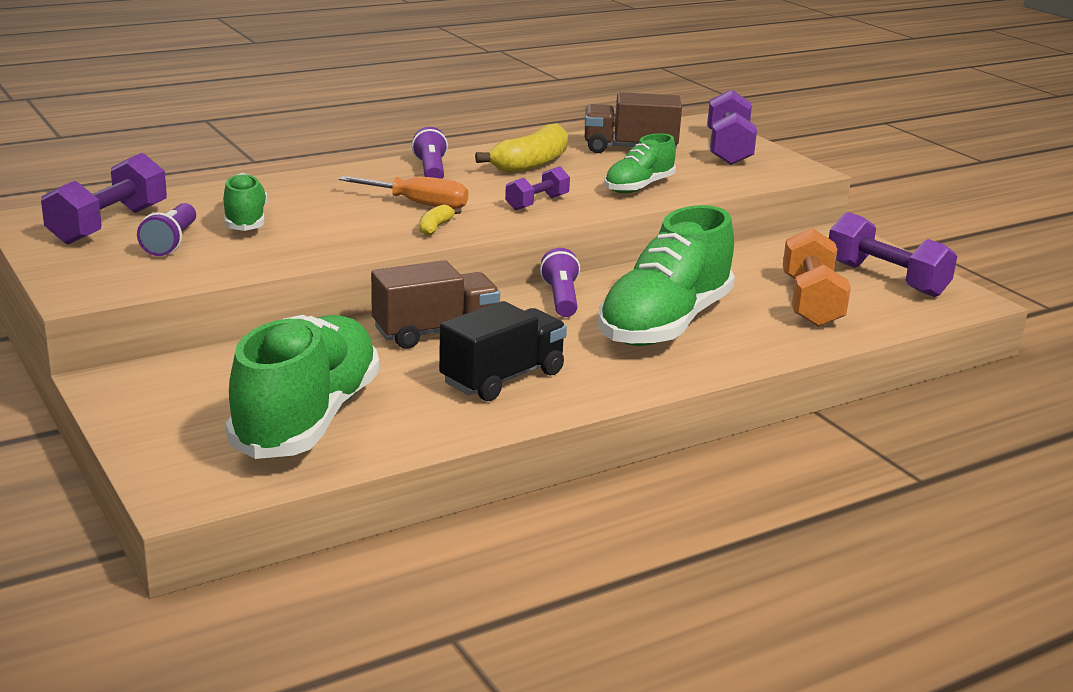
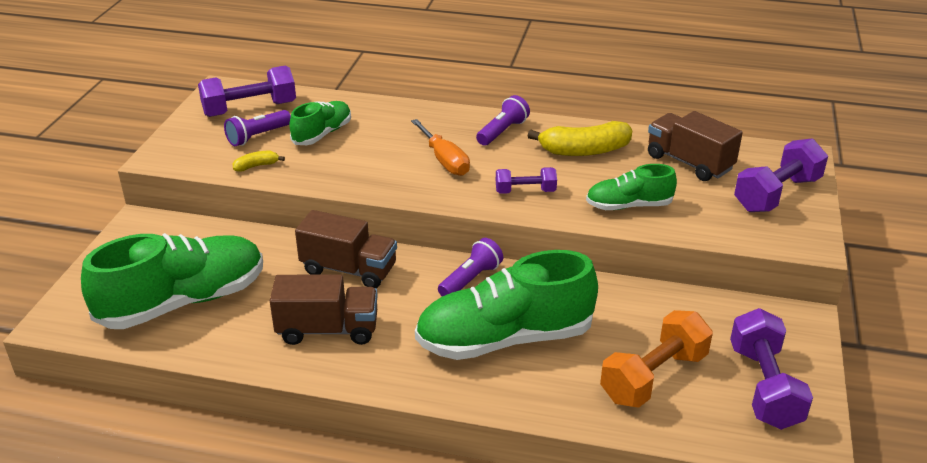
camera: 45 degrees right, 10 degrees up
(435, 227) = (420, 187): yellow banana -> yellow banana (256, 166)
(502, 378) = (328, 330): black truck -> brown truck

